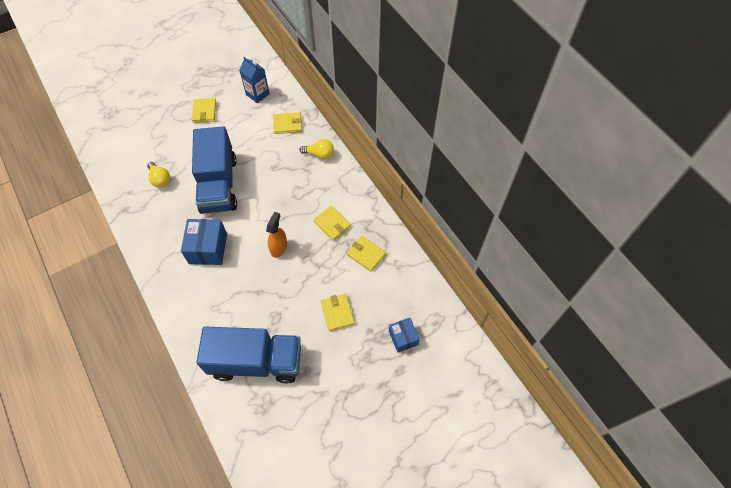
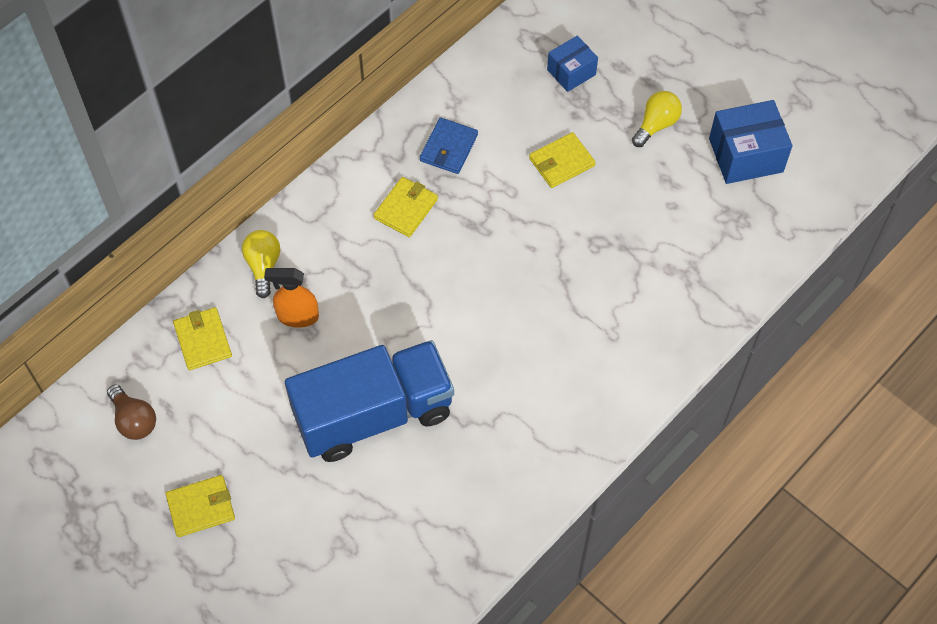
camera: 105 degrees left, 0 degrees up
(160, 179) = (389, 525): yellow light bulb -> yellow light bulb (656, 125)
(208, 248) = (510, 384): blue box -> blue box (745, 155)
(256, 361) = (676, 247): blue truck -> none
(257, 94) = (134, 420): blue carton -> brown light bulb
(279, 247) = (475, 275): orange spray bottle -> orange spray bottle (297, 316)
(366, 254) = (449, 148): yellow wallet -> blue wallet

